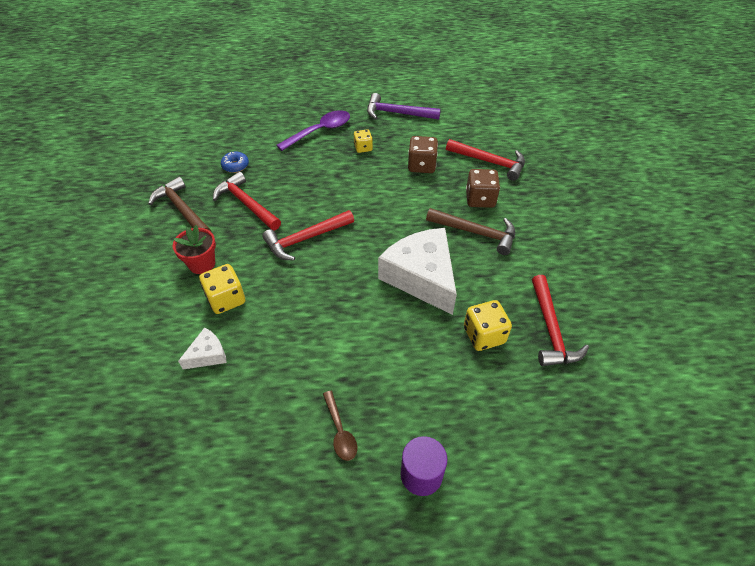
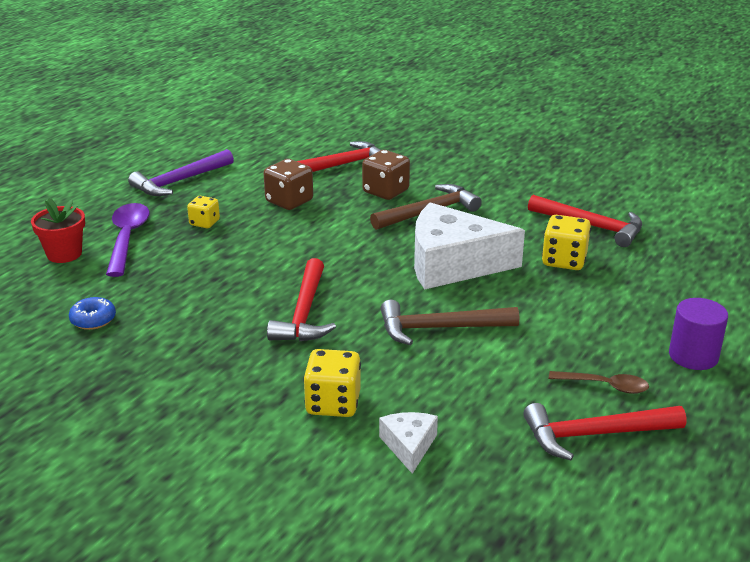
camera: 55 degrees left, 20 degrees down
(182, 210) = (116, 390): brown hammer -> brown hammer (440, 328)
(202, 264) = (246, 404): red flower pot -> red flower pot (64, 254)
(246, 204) = (182, 335): red hammer -> red hammer (595, 435)

